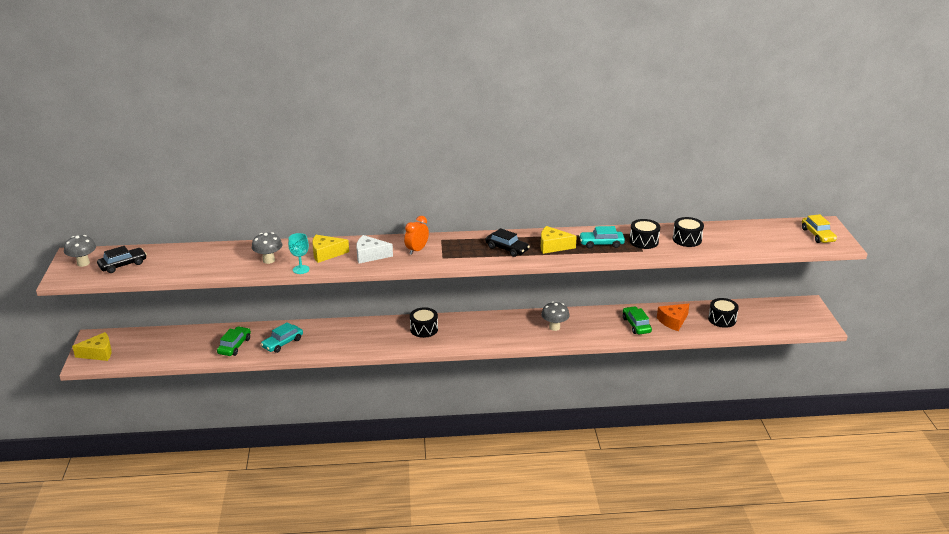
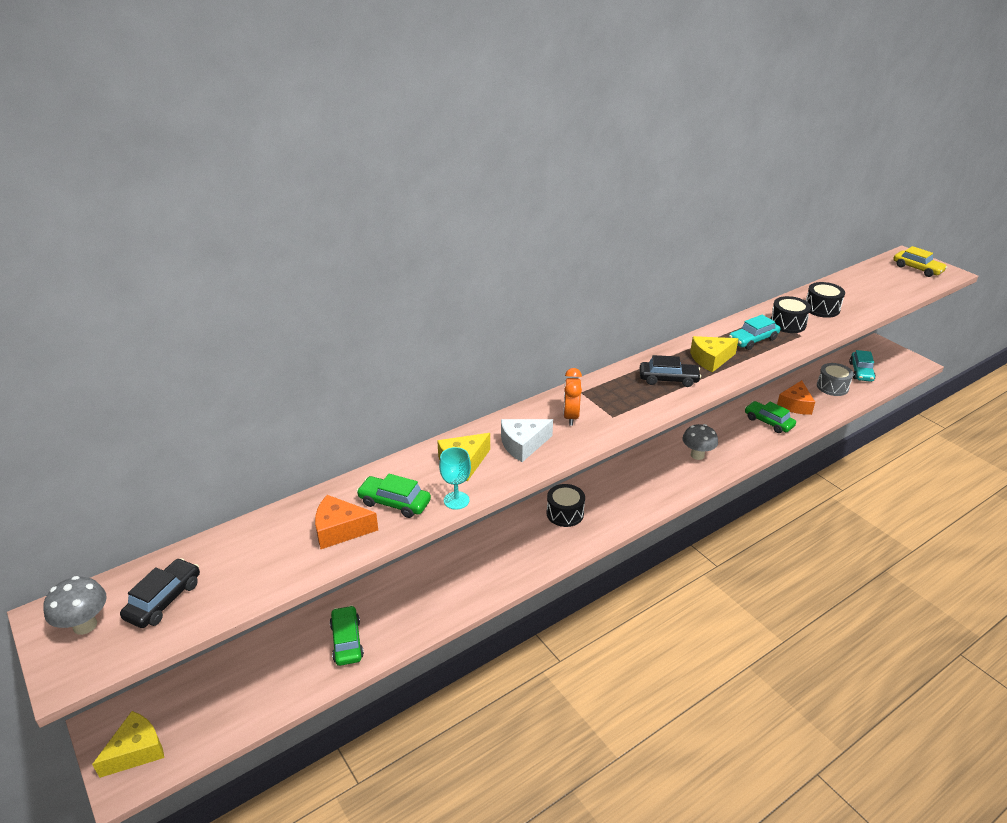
camera: 30 degrees left, 5 degrees up
(229, 263) = (340, 530): none -> orange cheese
(268, 260) = (394, 503): grey mushroom -> green car
(282, 343) = (410, 607): turquoise car -> turquoise car (861, 372)
(722, 319) = (832, 387): black drum -> grey drum

